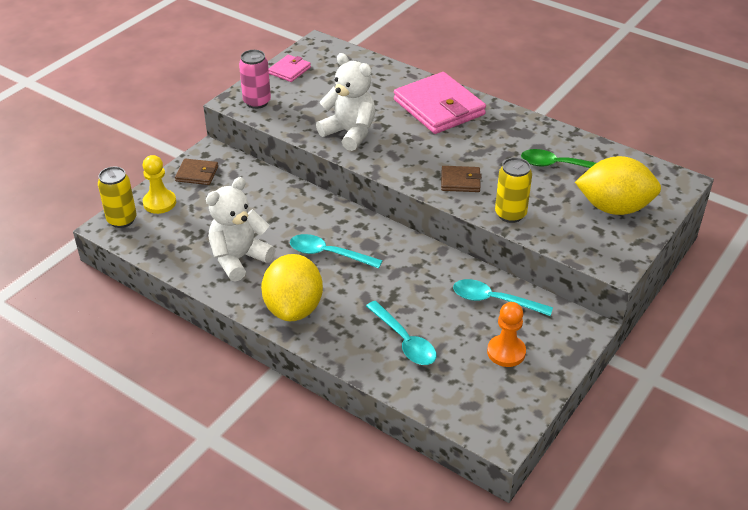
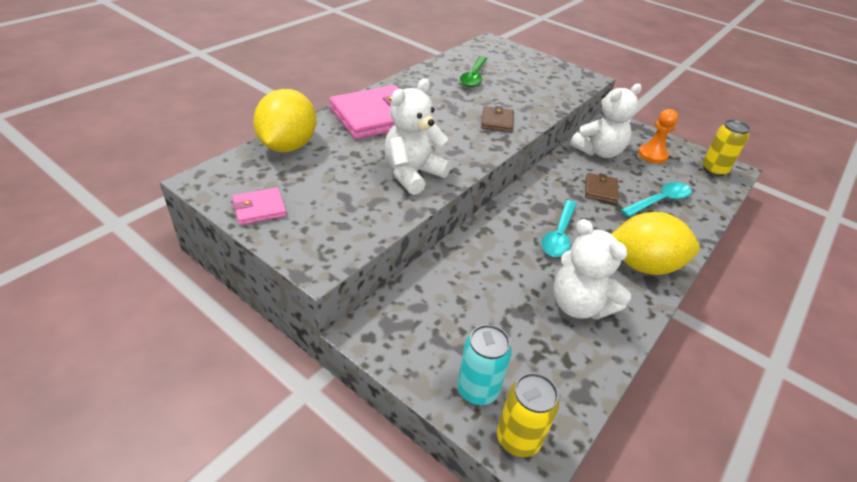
camera: 90 degrees left, 0 degrees up
(159, 203) = (477, 390): yellow pawn -> turquoise can
(197, 174) = (414, 346): brown wallet -> brown wallet (600, 190)
(257, 102) = (328, 242): pink can -> none
(289, 70) = (259, 209): pink wallet -> pink wallet turned 60 degrees counterclockwise
(494, 300) = (598, 152): turquoise spoon -> white teddy bear
(510, 214) = (540, 106): yellow can -> yellow can (714, 170)
(614, 208) = (526, 67): yellow lemon -> yellow lemon (288, 146)

